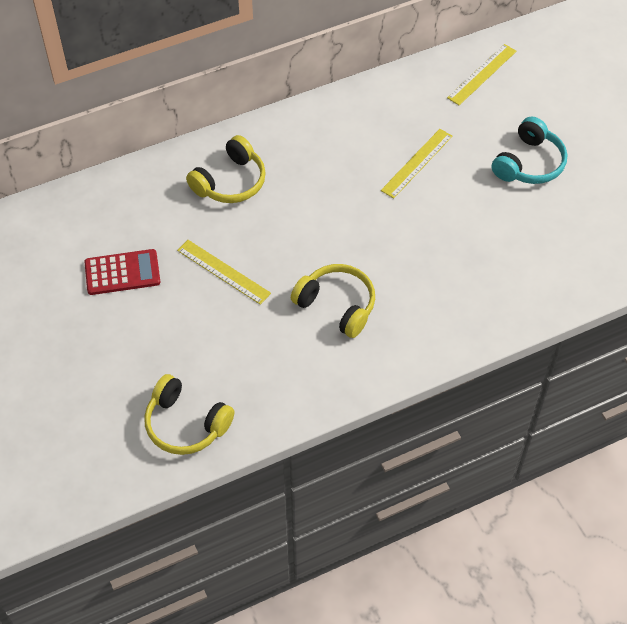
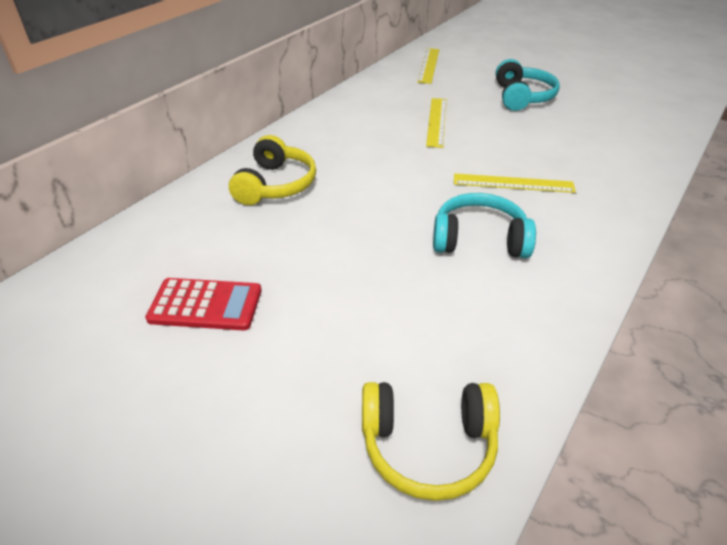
camera: 30 degrees left, 15 degrees down
(122, 273) = (205, 305): red calculator -> red calculator turned 45 degrees clockwise
(223, 271) = (331, 257): yellow ruler -> yellow ruler (513, 183)
(337, 305) = (479, 239): yellow headphones -> turquoise headphones

